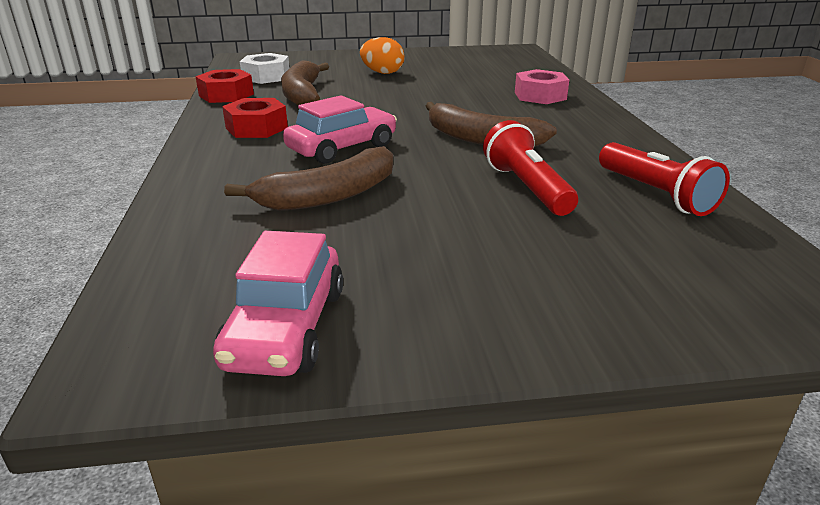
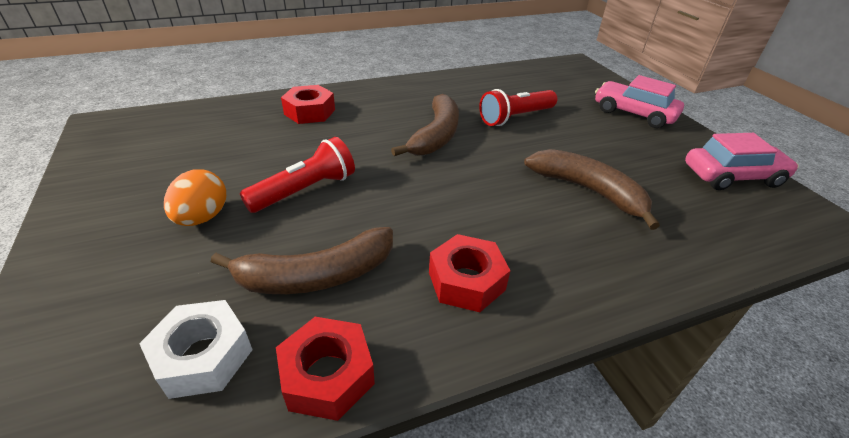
camera: 105 degrees left, 10 degrees up
(342, 148) = (492, 202): pink car -> pink car (633, 113)
(540, 96) = (309, 112): pink nut -> red nut
(655, 194) = (496, 83): red flashlight -> red flashlight (305, 190)

